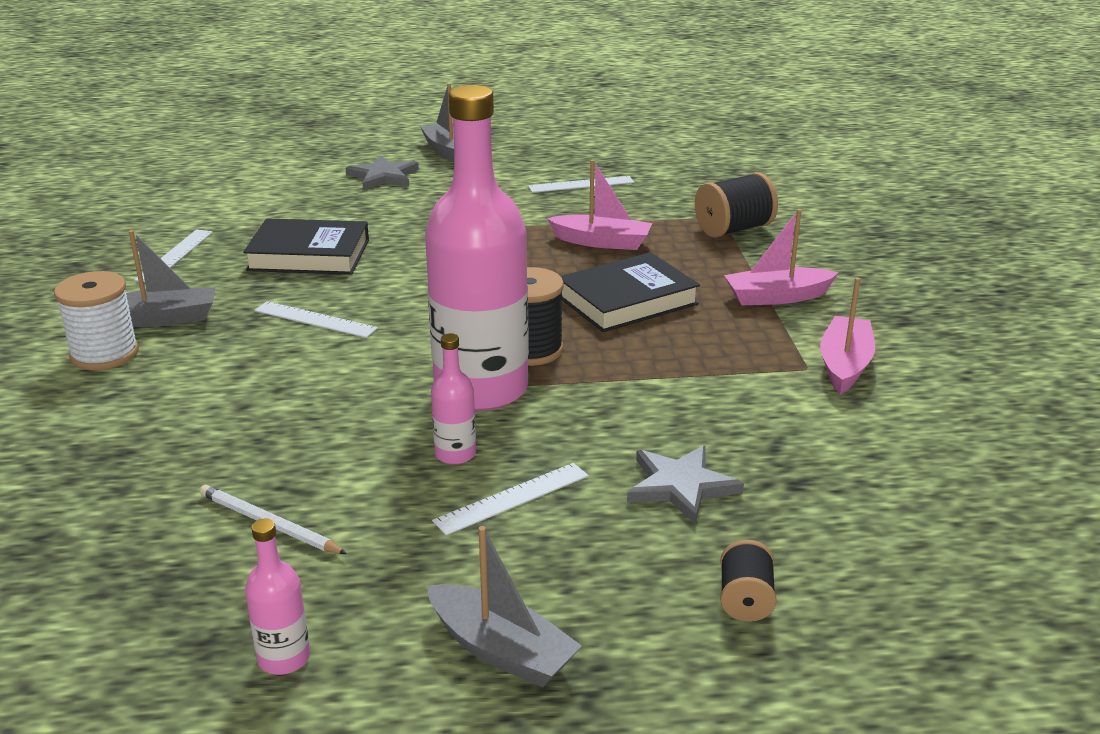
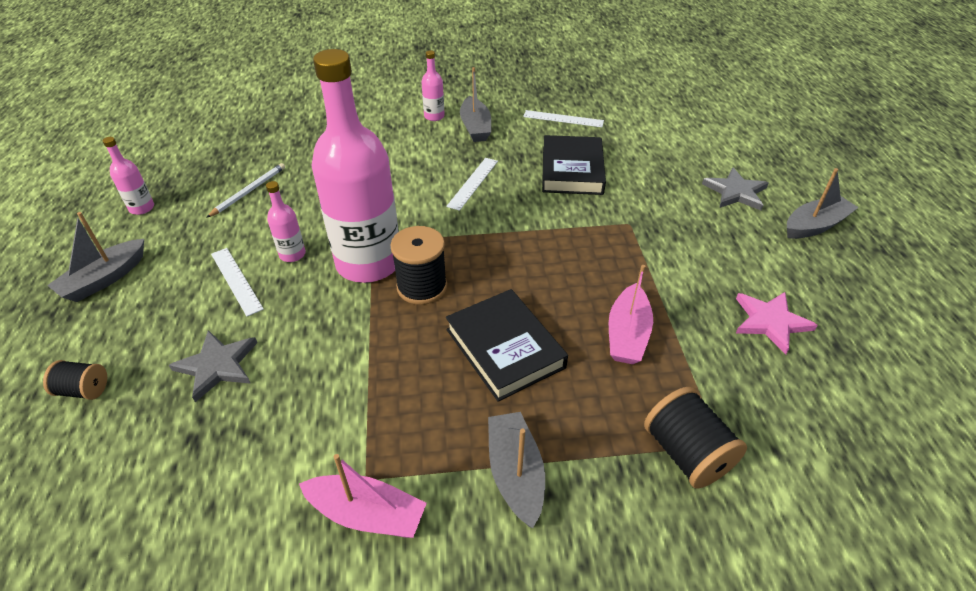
camera: 90 degrees right, 15 degrees up
(105, 354) = (434, 116): white spool -> pink bottle
(581, 184) = (770, 322): white ruler -> pink star
(777, 297) = (515, 474): pink boat -> grey boat

